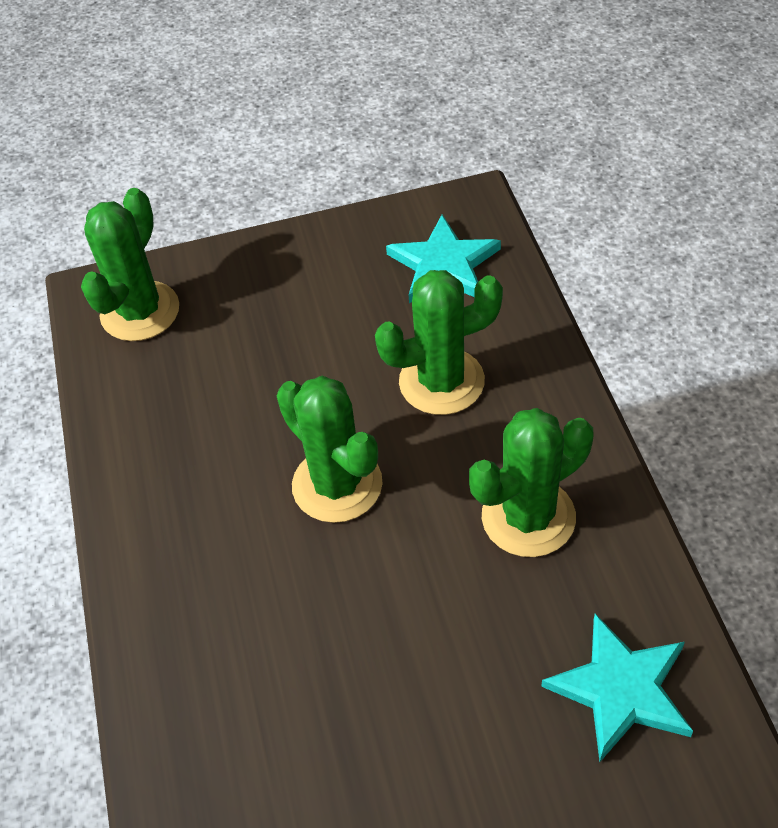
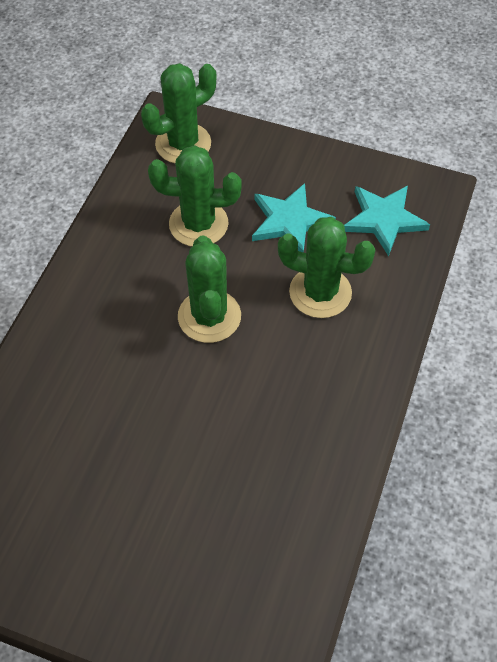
camera: 30 degrees right, 5 degrees up
(528, 517) = (301, 407): green cactus -> green cactus (198, 224)
(621, 689) = (268, 540): turquoise star -> turquoise star (289, 221)

